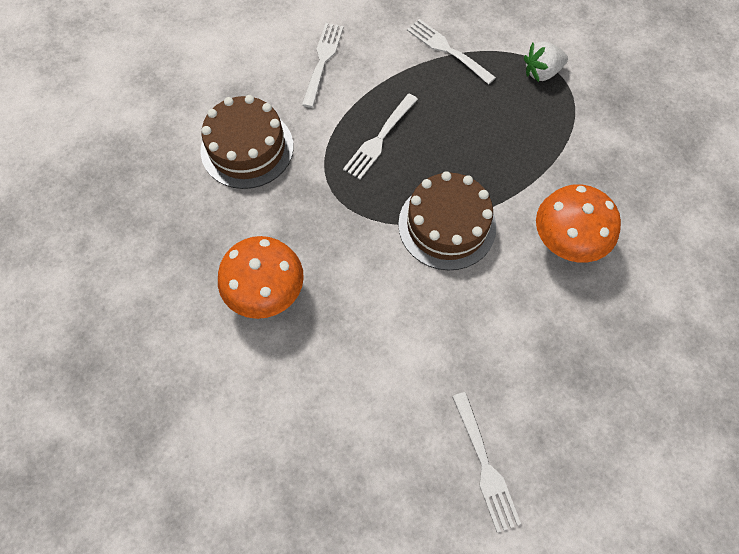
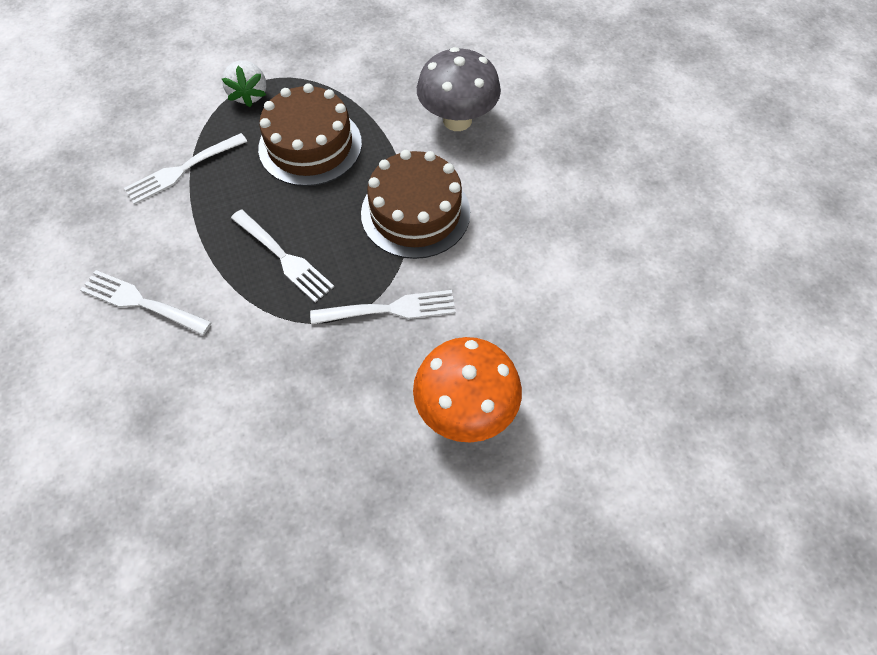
camera: 80 degrees left, 5 degrees down
(247, 148) = (247, 411): brown cake -> brown cake (310, 145)
(484, 465) = (678, 230): white fork -> white fork (389, 309)
(565, 242) = (457, 120): orange mushroom -> grey mushroom

